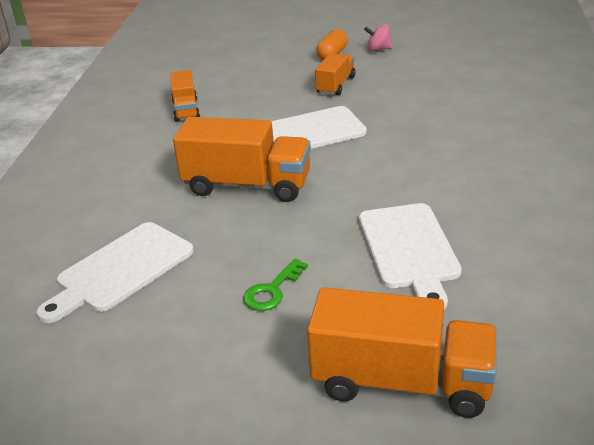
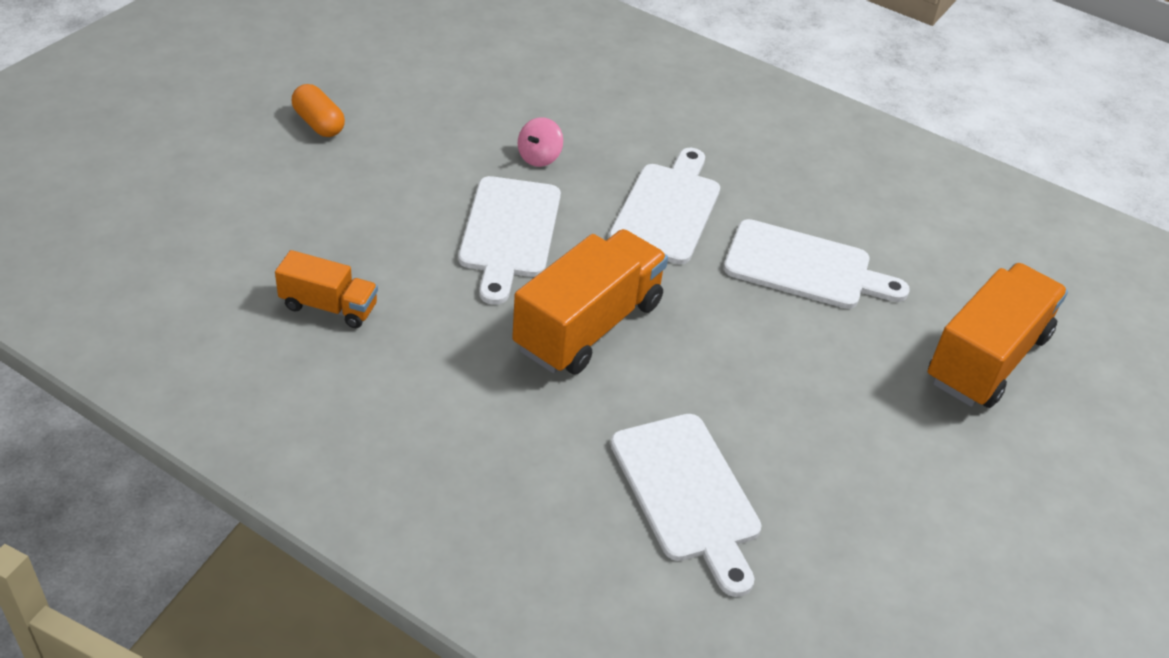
camera: 70 degrees left, 10 degrees up
(272, 290) = (808, 385): green key -> none
(335, 85) = (410, 159): orange truck -> none
(378, 49) = (351, 86): pink spinning top -> pink spinning top (539, 157)
(401, 175) = (667, 209): none -> white cutting board

